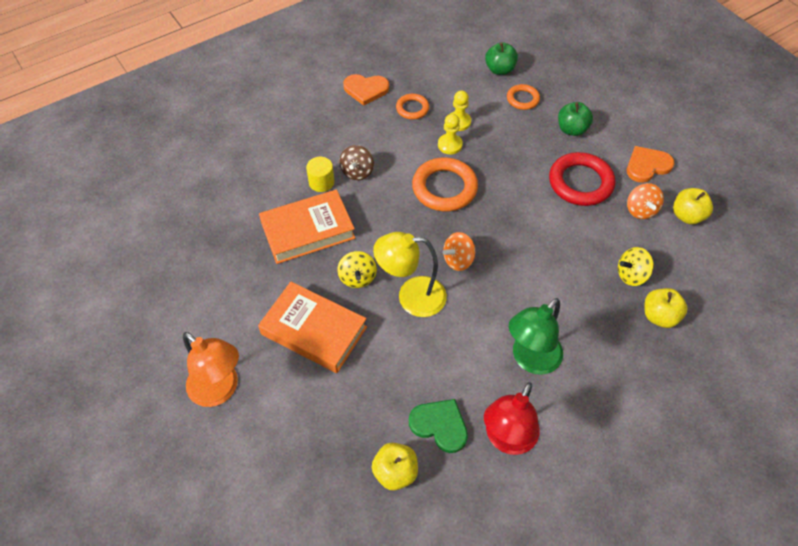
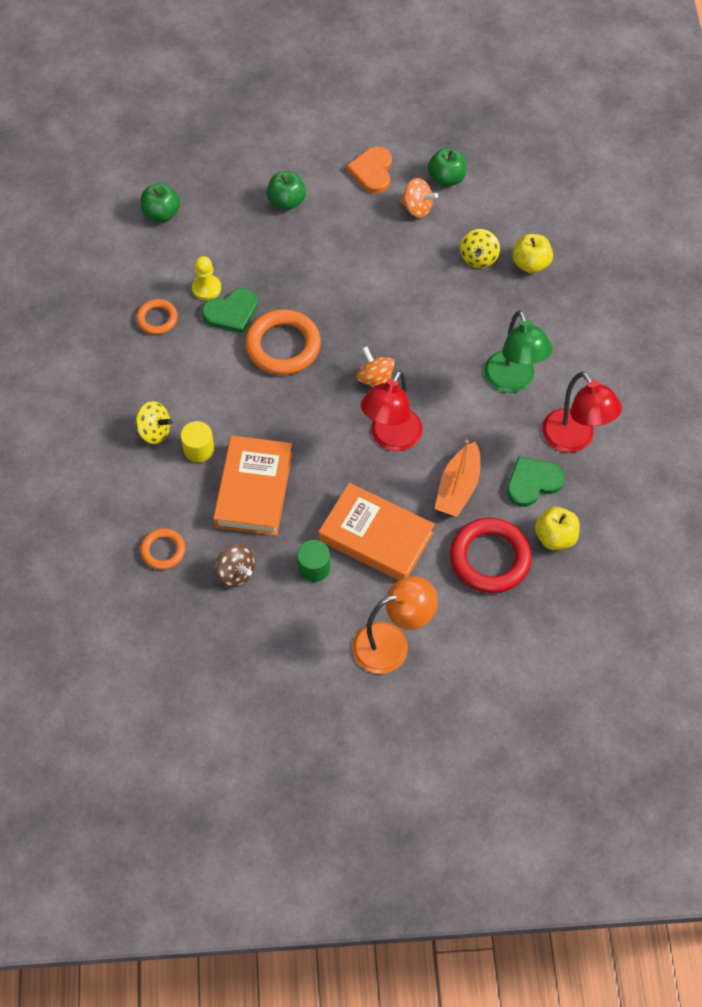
camera: 60 degrees left, 5 degrees up
(262, 301) = (314, 567): none -> green cylinder
(314, 330) = (376, 536): orange book -> orange book turned 60 degrees clockwise
(357, 172) = (208, 410): brown spinning top -> brown spinning top (236, 573)
(357, 278) = (340, 472): yellow spinning top -> yellow spinning top (154, 431)
(366, 89) = (96, 347): orange heart -> none
(397, 368) = (458, 487): none -> orange boat
(411, 297) = (391, 438): yellow lamp -> red lamp
(450, 145) = (231, 312): yellow pawn -> green heart
(458, 260) = (375, 380): orange spinning top -> orange spinning top turned 150 degrees clockwise
(522, 99) = (217, 218): orange ring -> orange ring (163, 550)
(580, 182) = (355, 233): red ring -> red ring (490, 558)
(687, 216) = (446, 178): yellow apple -> green apple

